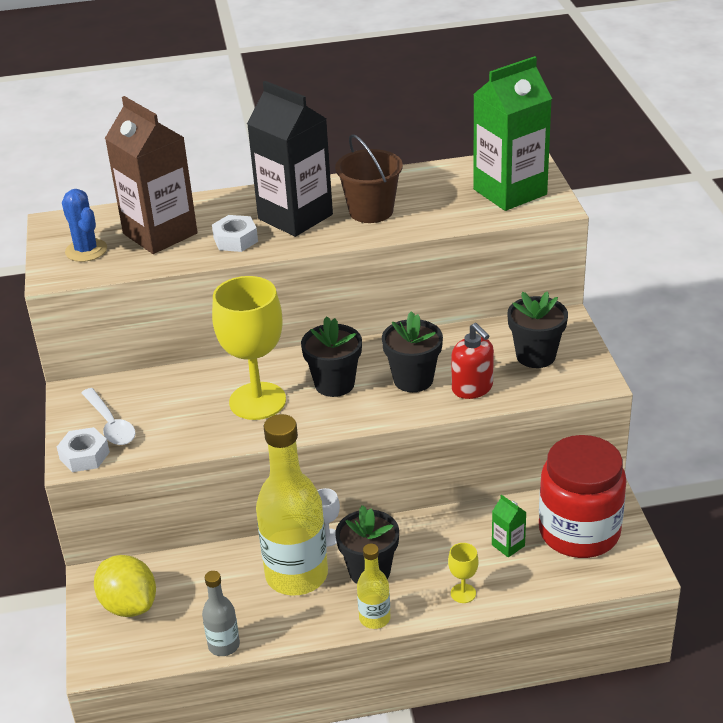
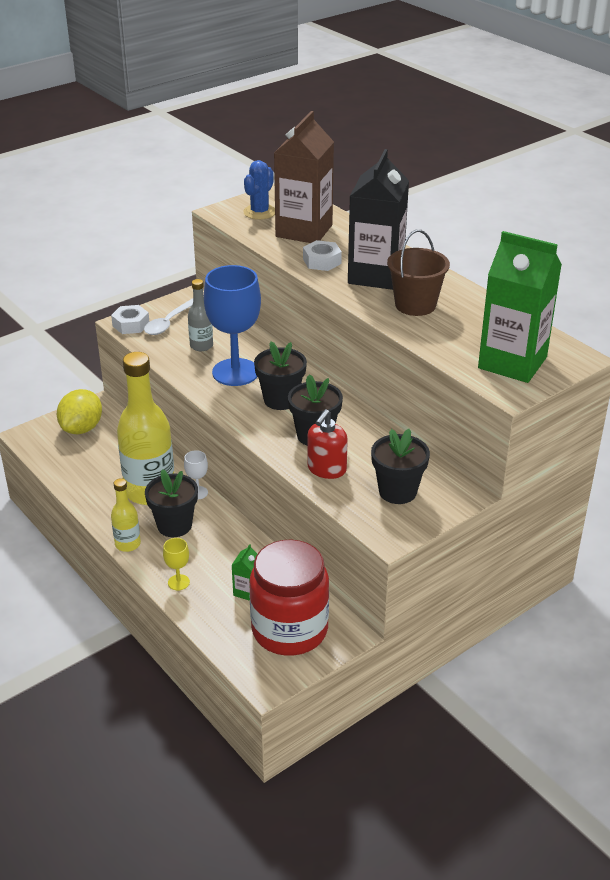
camera: 60 degrees right, 0 degrees up
(224, 645) = (66, 482): grey bottle -> grey bottle (201, 346)
(257, 401) = (235, 372): yellow goblet -> blue goblet

